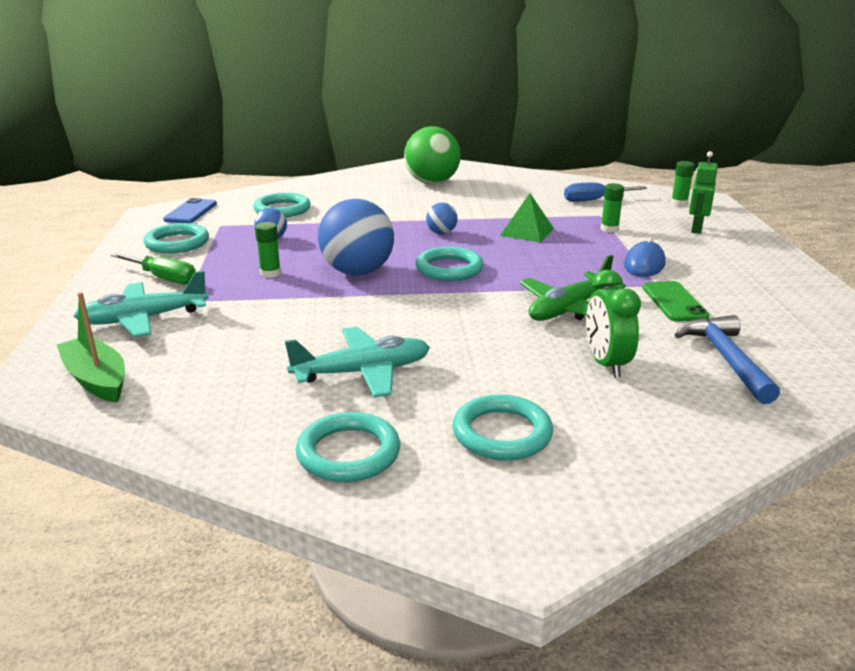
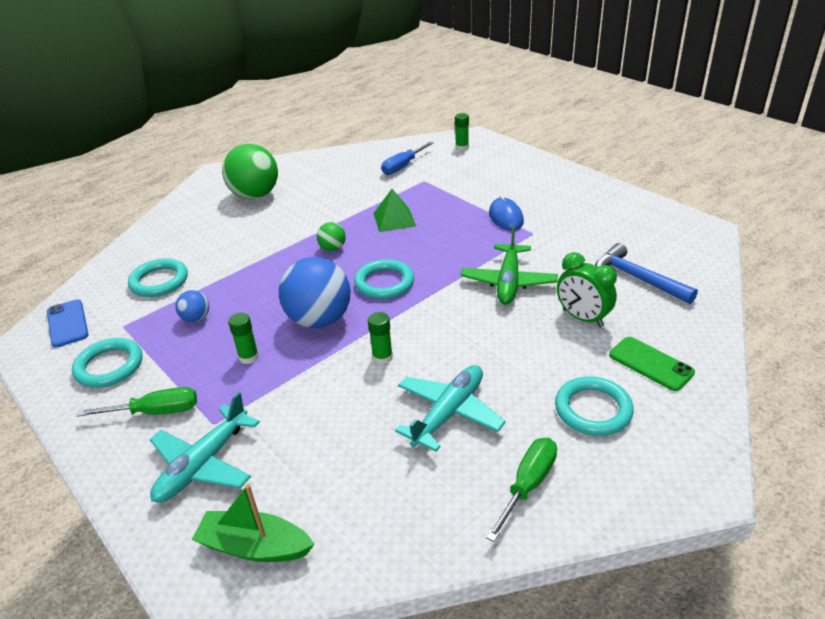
camera: 35 degrees left, 10 degrees up
(348, 453) = (528, 485): turquoise ring -> green screwdriver
(441, 233) = (333, 248): blue ball -> green ball
(609, 229) = (446, 192): green glue stick -> green glue stick (382, 357)
(674, 302) = (560, 244): green phone -> green phone (650, 364)
(696, 229) = (499, 169): green robot -> none

